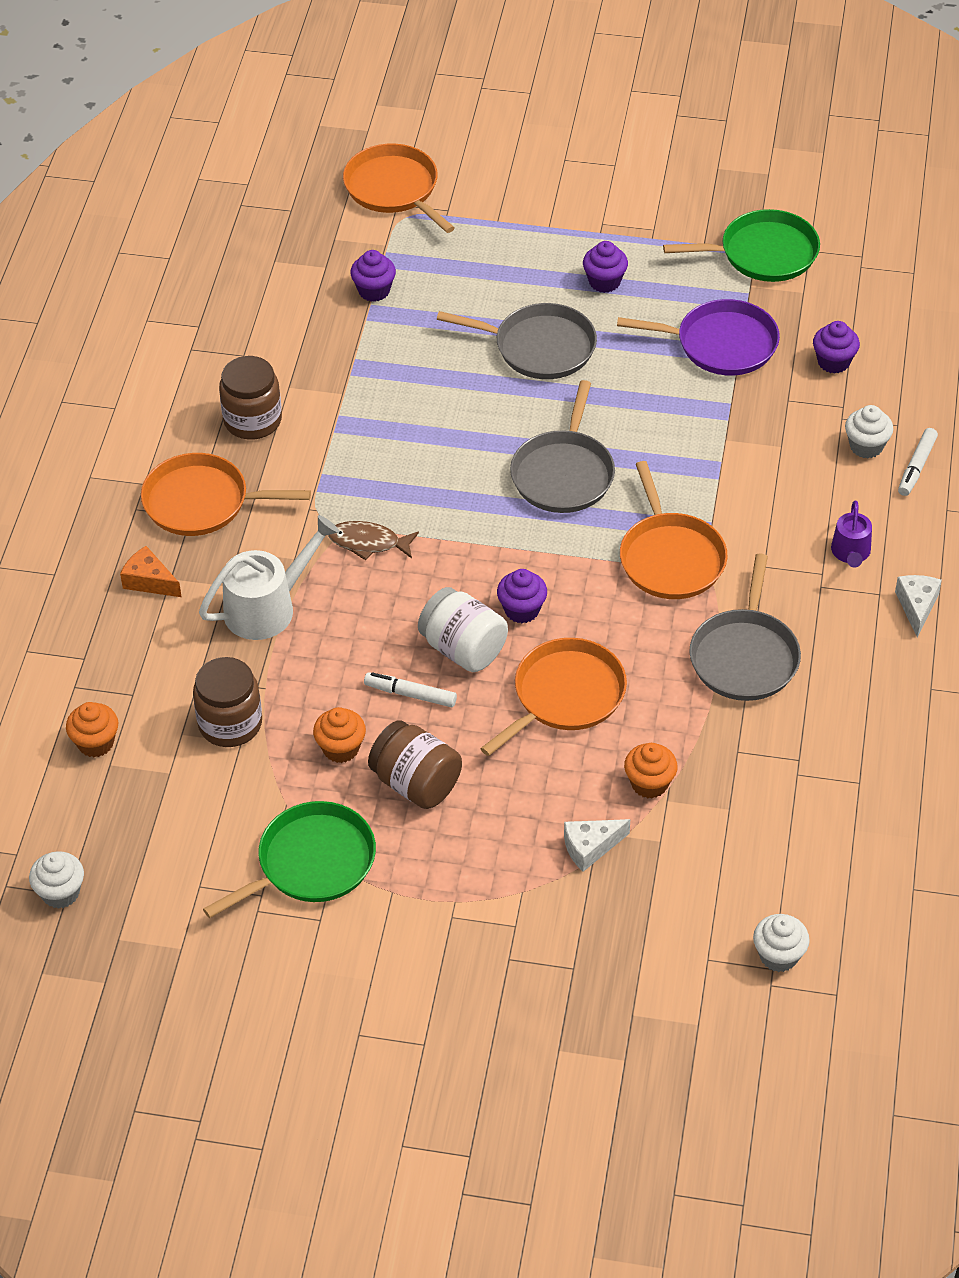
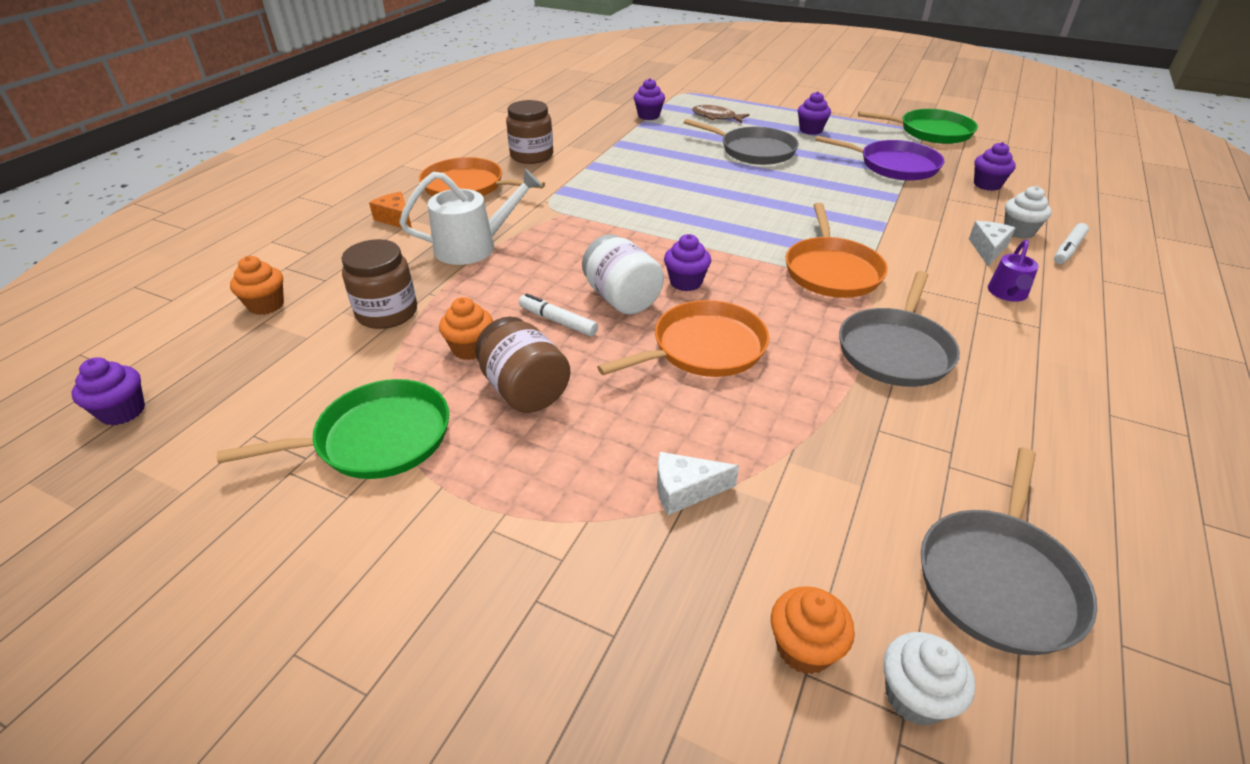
camera: 15 degrees right, 10 degrees down
(60, 893) = (123, 411): white cupcake -> purple cupcake
(368, 543) = (577, 224): brown fish -> brown fish (716, 117)
(394, 189) = (682, 83): orange pan -> none
(563, 473) = (751, 210): grey pan -> grey pan (999, 579)
(649, 784) = (771, 440): orange cupcake -> orange cupcake (804, 648)
(916, 606) = (1082, 343): white cheese -> white cheese (988, 249)

